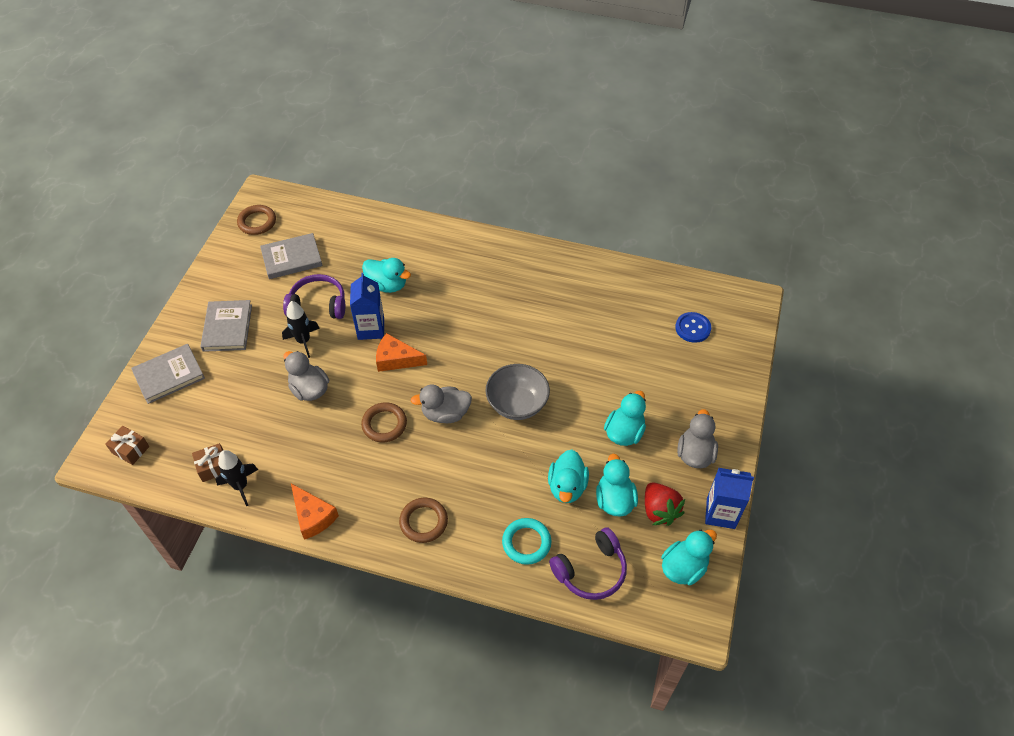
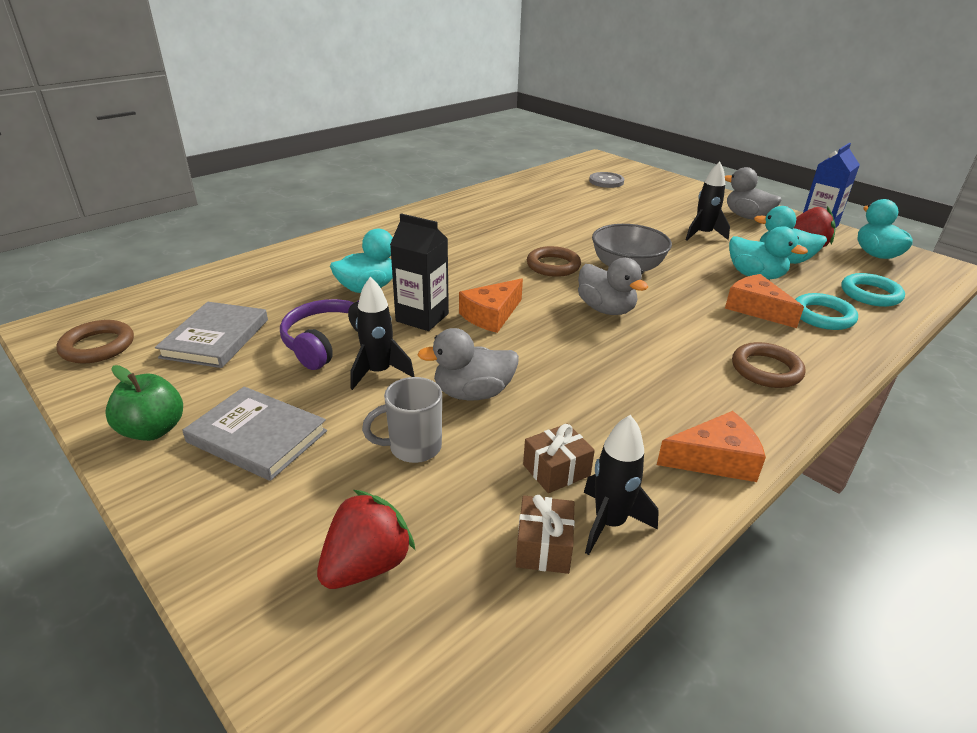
camera: 60 degrees left, 20 degrees down
(130, 450) = (399, 675): brown gift -> brown gift (556, 470)
(169, 375) = (271, 544): grey book -> none
(174, 412) = (367, 565): none -> red strawberry
(211, 290) = (153, 430): none -> green apple
(252, 388) = (413, 447): none -> grey mug
(371, 329) = (422, 317): blue carton -> black carton
(384, 424) = (588, 352): brown ring -> brown ring (553, 265)
(445, 413) = (606, 309): grey duck -> grey duck turned 60 degrees counterclockwise
(508, 499) = (756, 309): none -> orange cheese
(591, 570) = (870, 294): purple headphones -> turquoise ring
(624, 432) = (703, 234): turquoise duck -> black rocket
(692, 328) = (606, 181): blue button -> grey button

